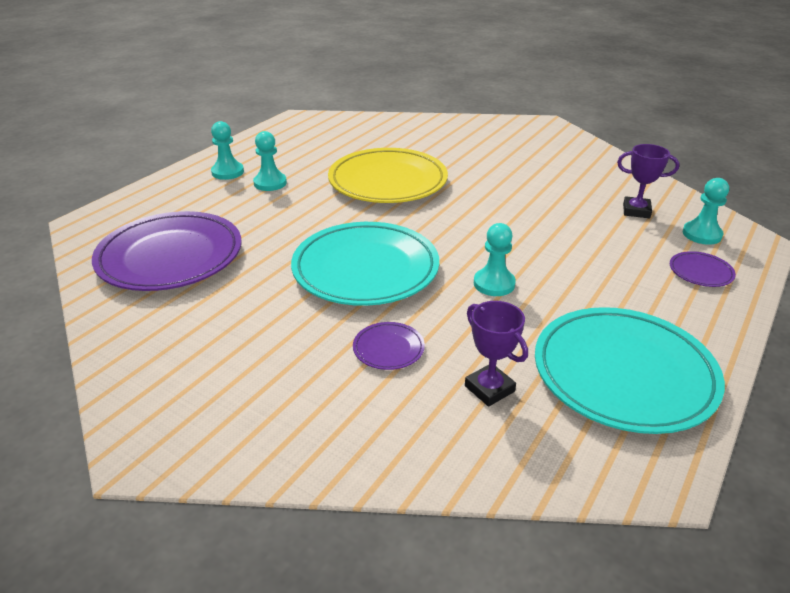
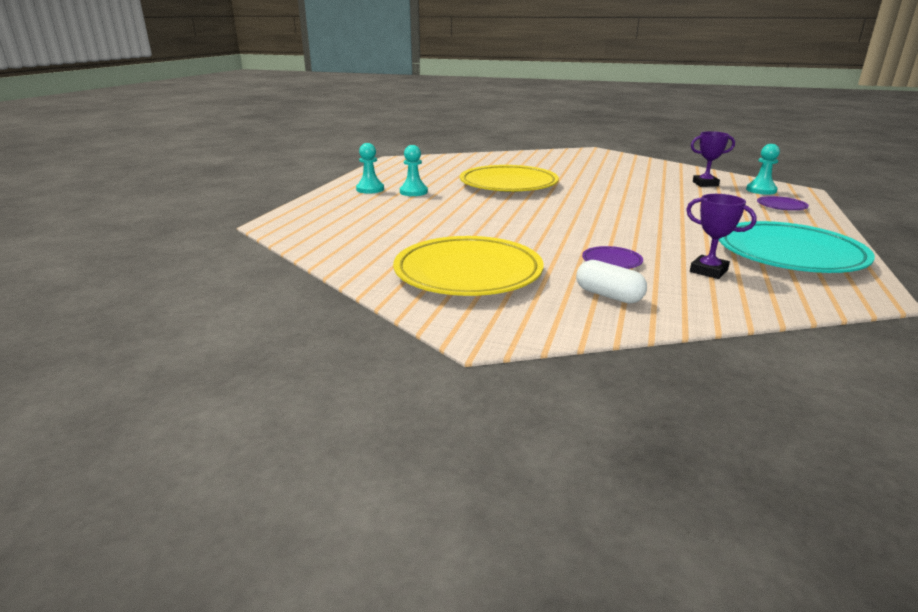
camera: 15 degrees left, 10 degrees down
(170, 257) = (375, 235): purple plate -> none
(213, 342) = (468, 273): none -> yellow plate
(332, 412) = (608, 296): none -> white capsule
(365, 269) = (545, 226): turquoise plate -> none
(494, 284) = (649, 224): turquoise pawn -> none

